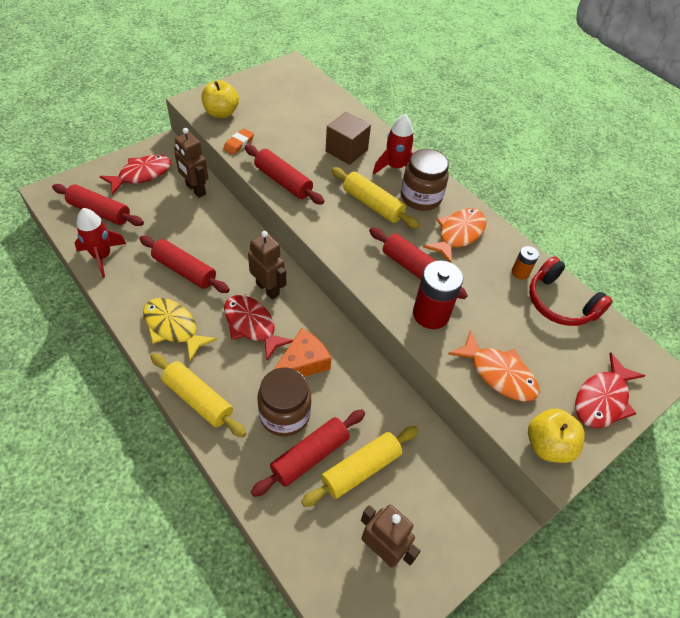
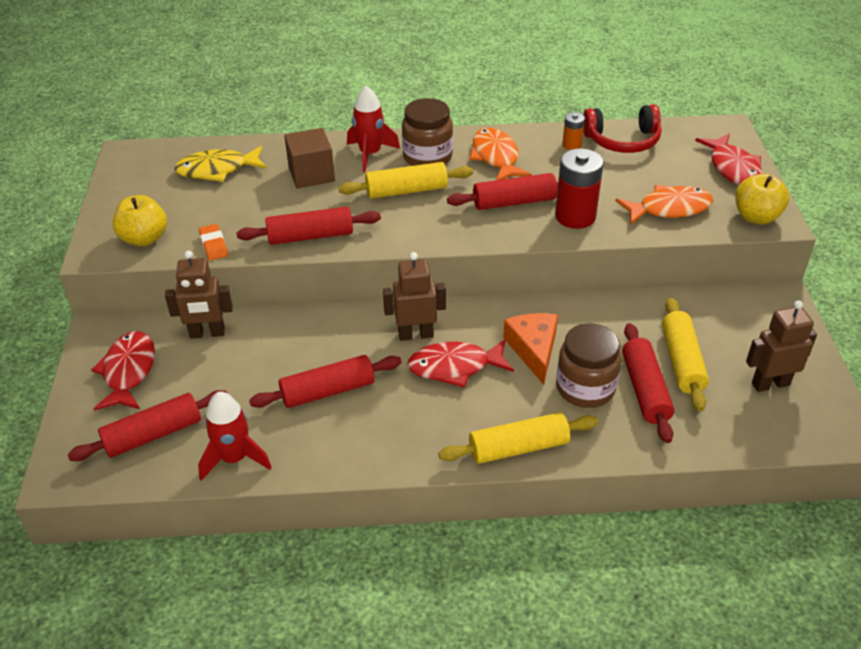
camera: 50 degrees left, 10 degrees down
(173, 327) = (404, 432): yellow fish -> yellow fish (217, 170)

